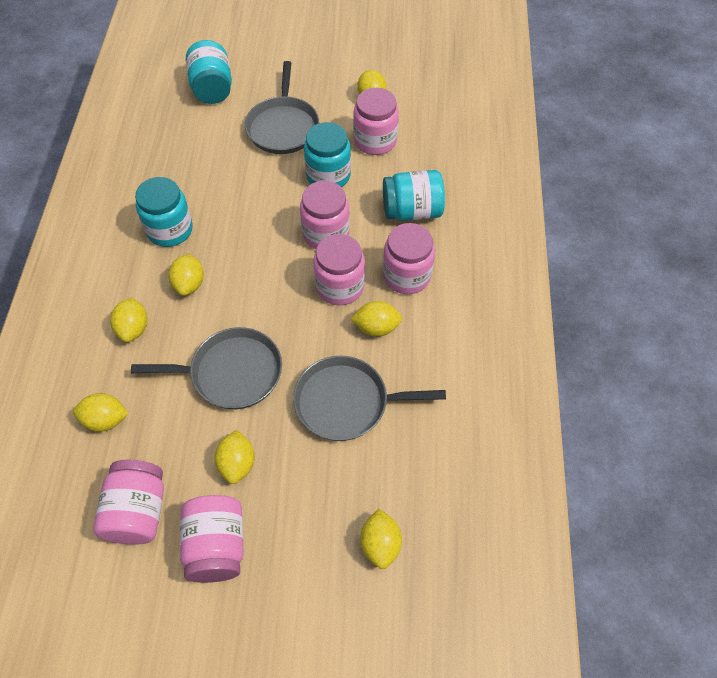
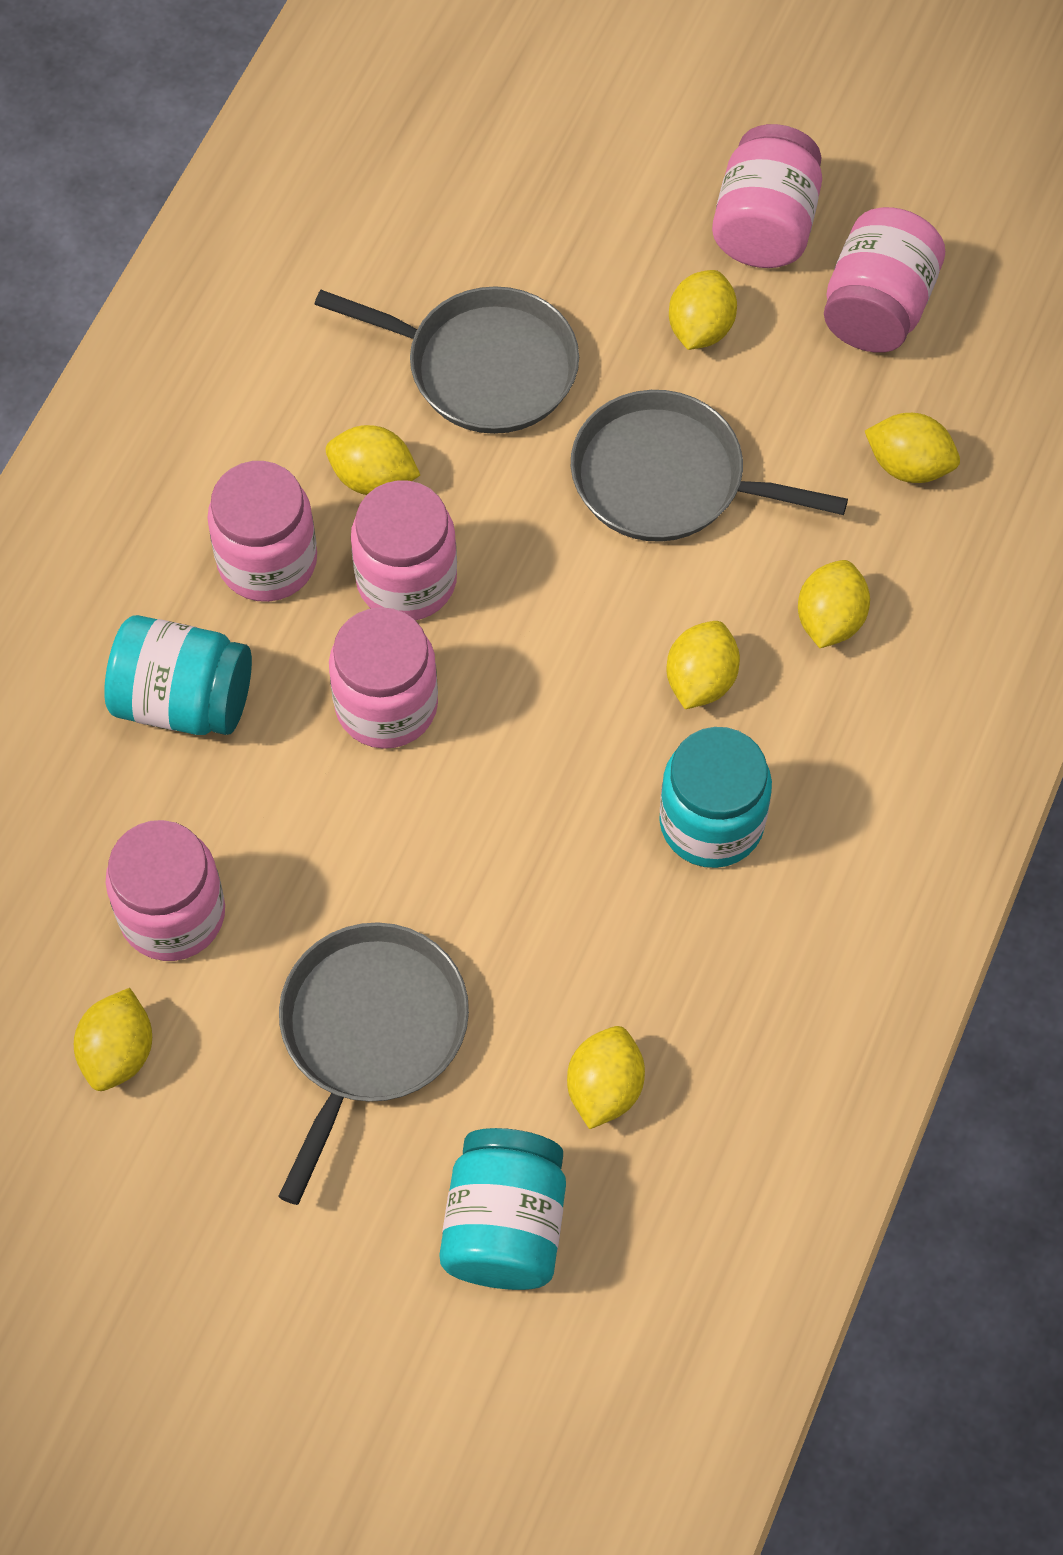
camera: 160 degrees left, 5 degrees up
(328, 175) = (321, 851): turquoise jar -> none
(380, 544) = (518, 156): yellow lemon -> yellow lemon (604, 1088)

